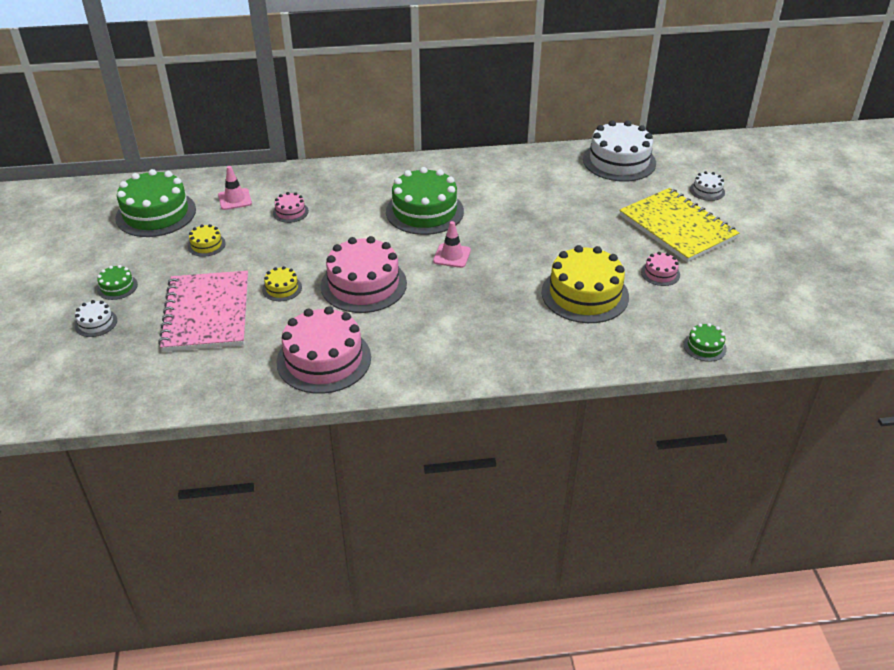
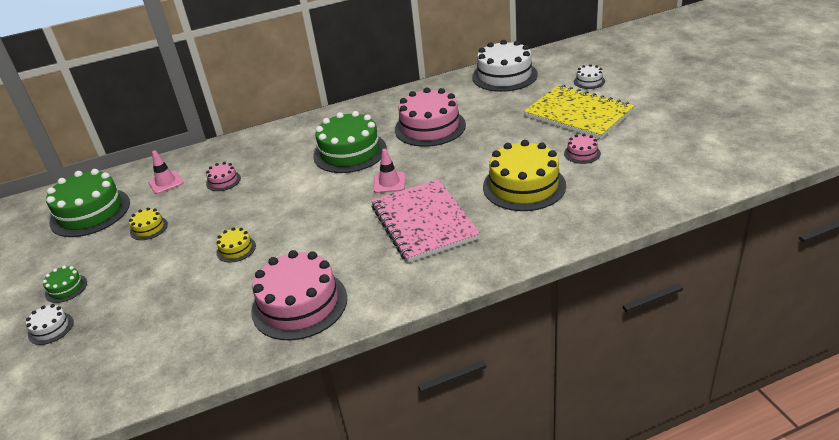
camera: 10 degrees left, 5 degrees down
(207, 313) = (166, 290): pink notebook -> pink notebook (424, 222)
(363, 284) = (315, 227): pink cake -> pink cake (430, 127)
(704, 346) = (651, 203): green cake -> none

